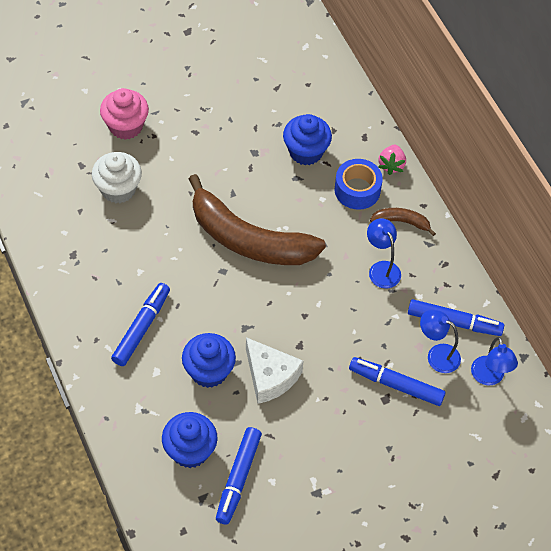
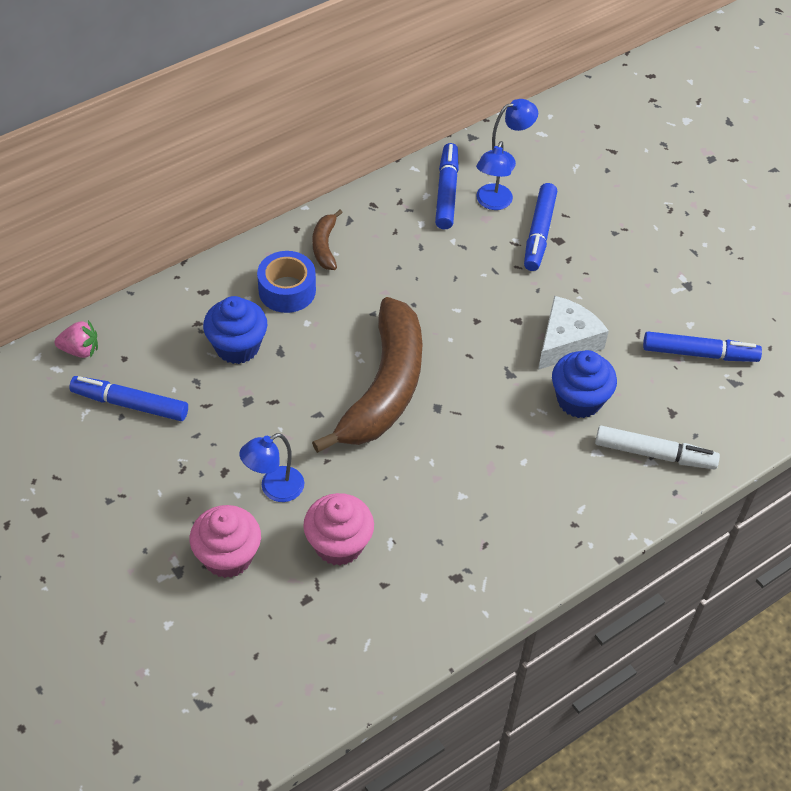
camera: 100 degrees left, 5 degrees down
(118, 189) = (338, 544): white cupcake -> pink cupcake
(141, 328) = (543, 478): blue marker -> blue marker (130, 404)
(145, 413) = (654, 454): none -> white marker
(190, 450) = (684, 402): blue cupcake -> none
(381, 269) = (394, 258): blue lamp -> blue lamp (274, 489)
(391, 165) = (243, 262): pink strawberry -> pink strawberry (80, 350)

